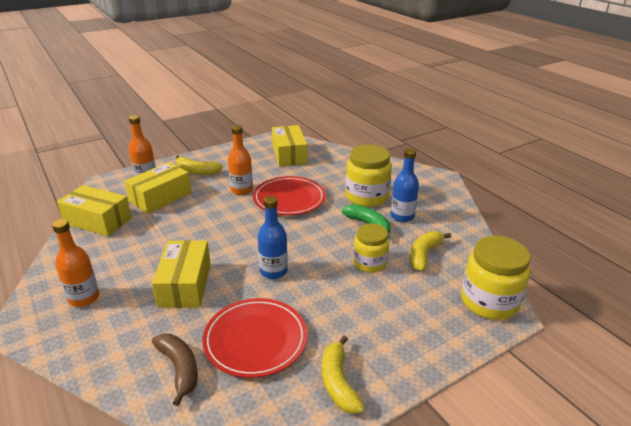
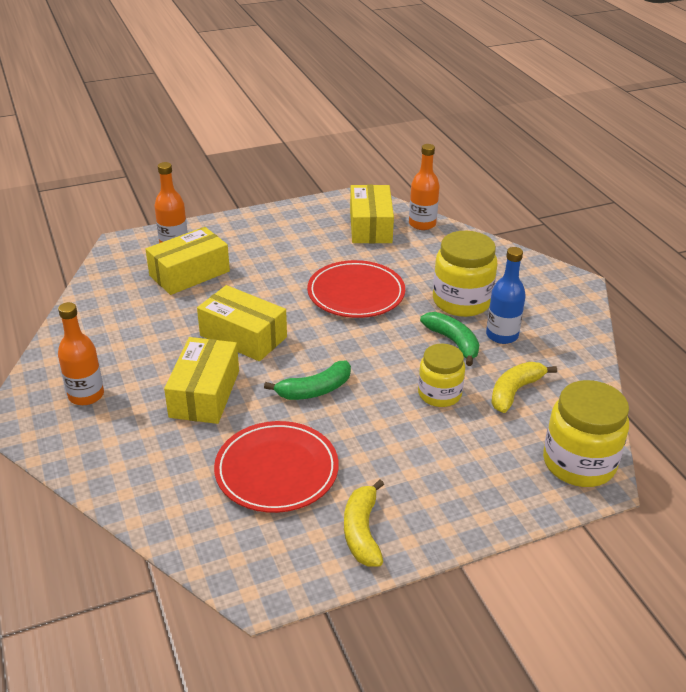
camera: 10 degrees right, 5 degrees up
(98, 221) = (109, 298): yellow box -> yellow box (243, 336)
(179, 369) = (185, 491): brown banana -> none
(197, 171) = (241, 240): yellow banana -> none
(241, 190) = (295, 274): orange bottle -> orange bottle (422, 224)
(273, 271) = (315, 390): blue bottle -> green banana

